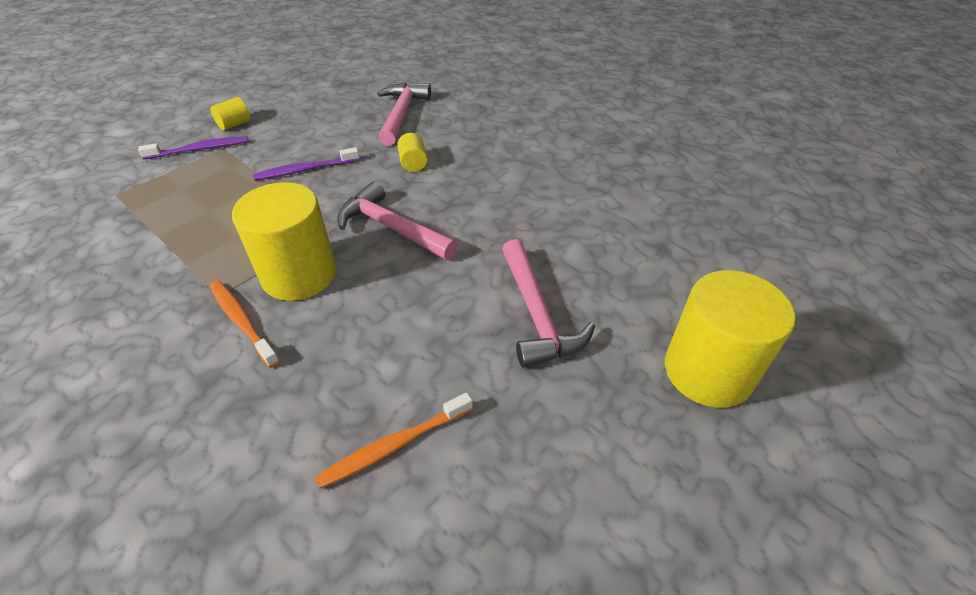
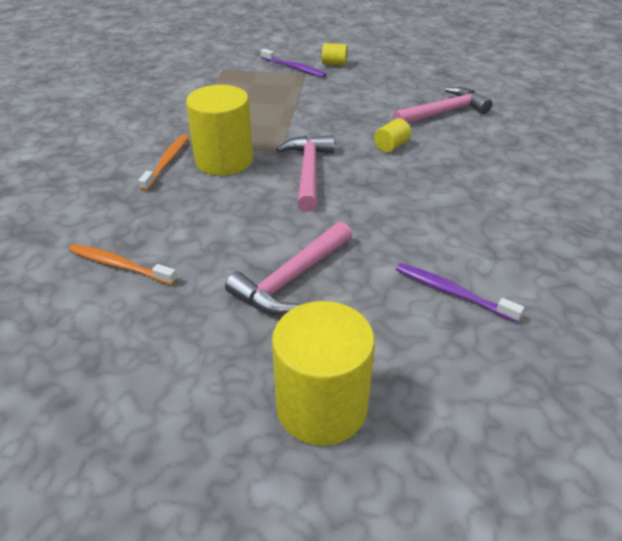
camera: 55 degrees right, 5 degrees down
(305, 170) = (324, 110): purple toothbrush -> purple toothbrush (452, 292)

